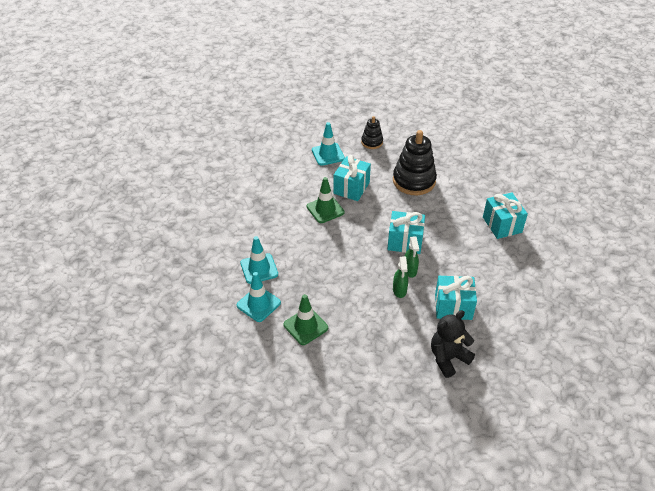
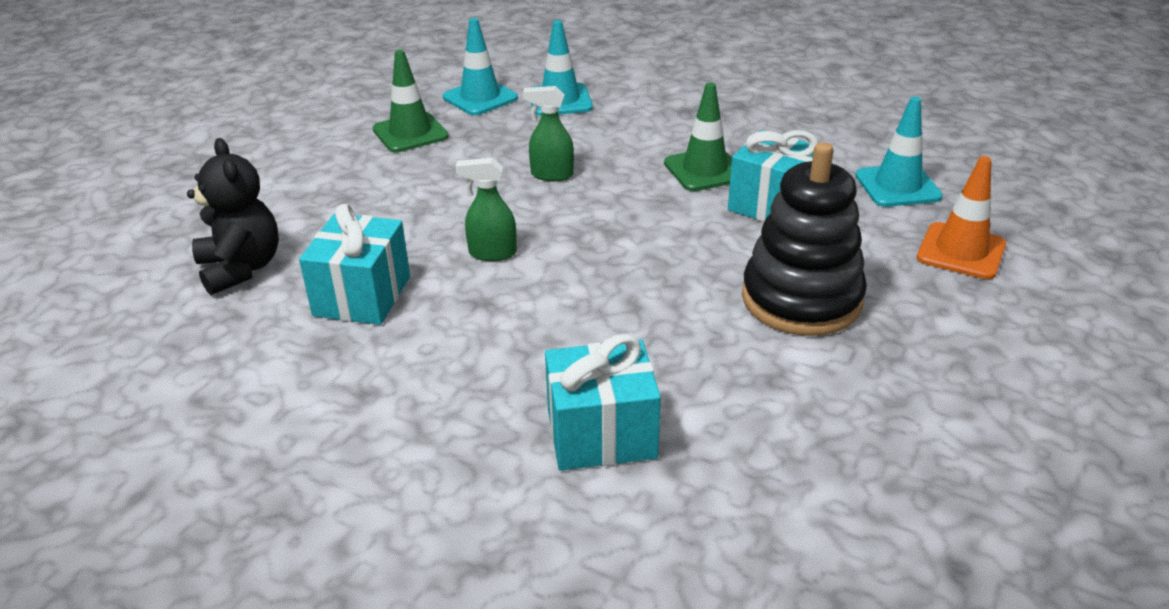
camera: 100 degrees right, 10 degrees down
(372, 142) = (961, 251): black stacking toy -> orange traffic cone
(399, 290) = (442, 233): green spray bottle -> green spray bottle (551, 175)
(405, 242) = (581, 257): turquoise gift -> none

